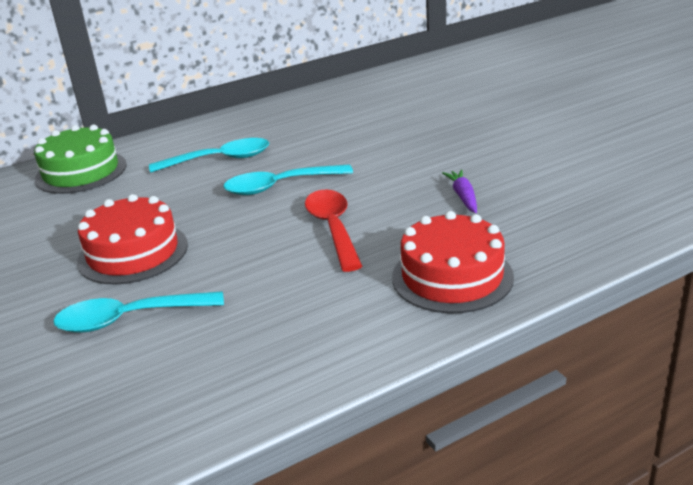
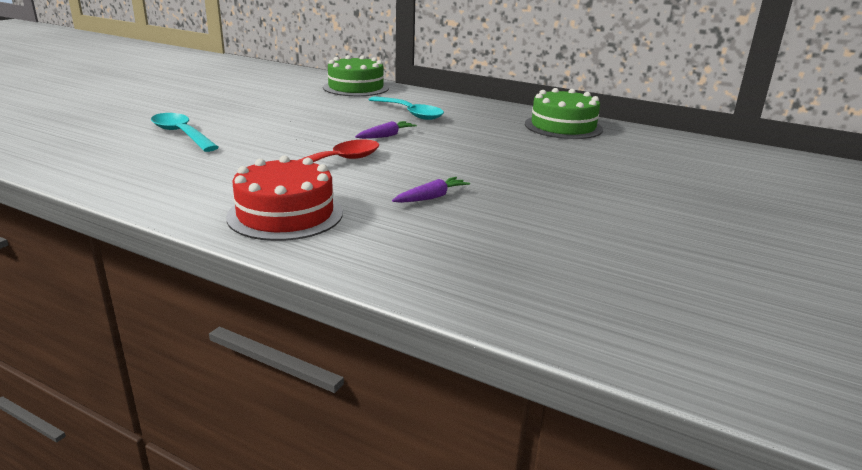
camera: 55 degrees right, 5 degrees down
(133, 253) = (261, 119): red cake -> none
(279, 186) = (386, 136): turquoise spoon -> purple carrot
(341, 100) = (563, 126): none -> green cake

